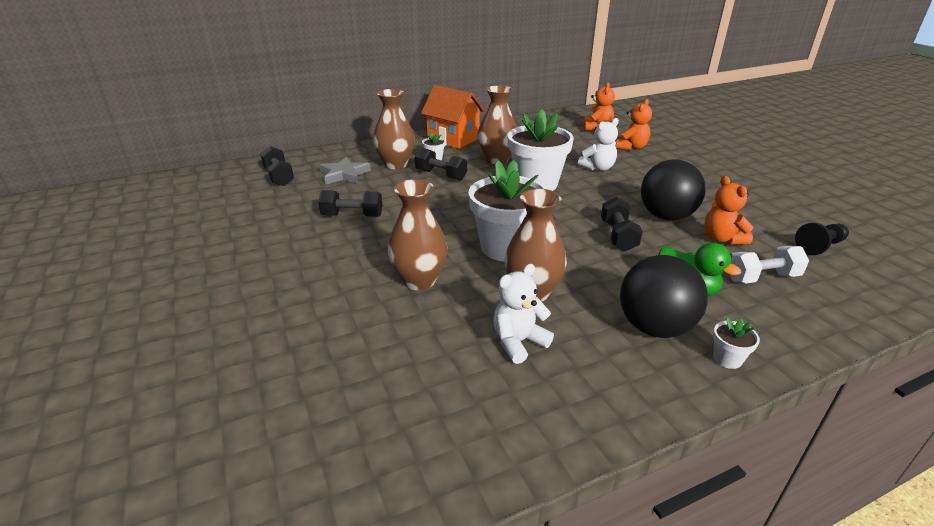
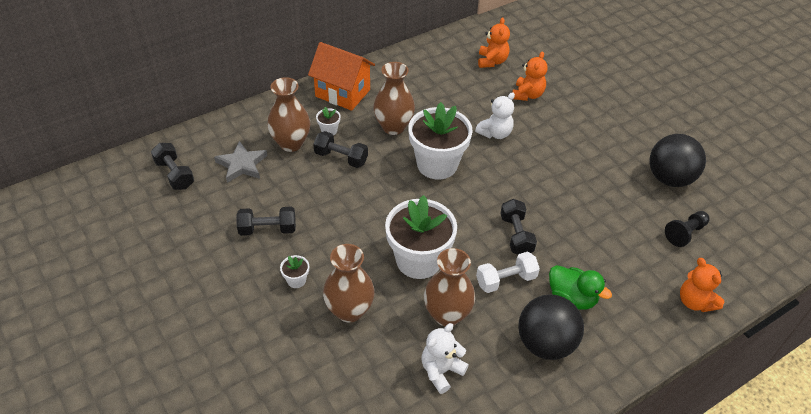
camera: 10 degrees left, 15 degrees up
(666, 216) = (558, 203): black ball -> black ball (669, 178)
(722, 239) = (605, 231): orange teddy bear -> orange teddy bear (695, 302)
(727, 359) = (598, 370): white flower pot -> white flower pot (296, 280)
(762, 277) = (633, 277): white dumbbell -> white dumbbell (506, 280)

